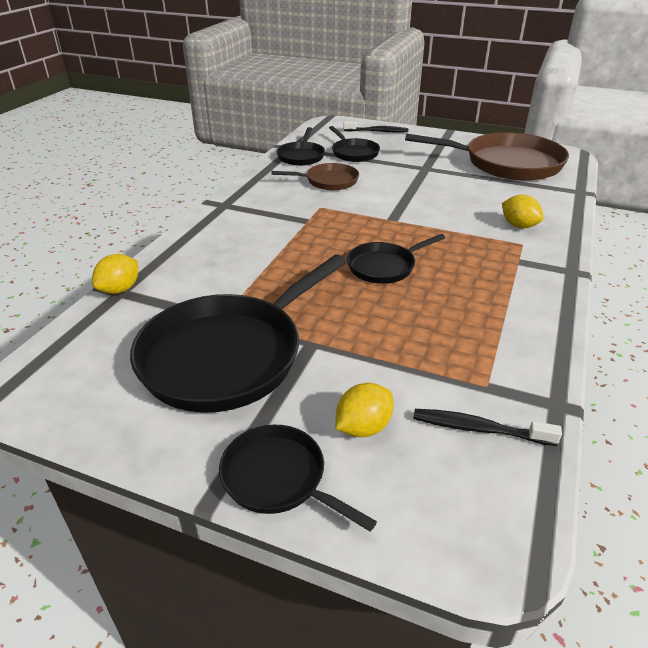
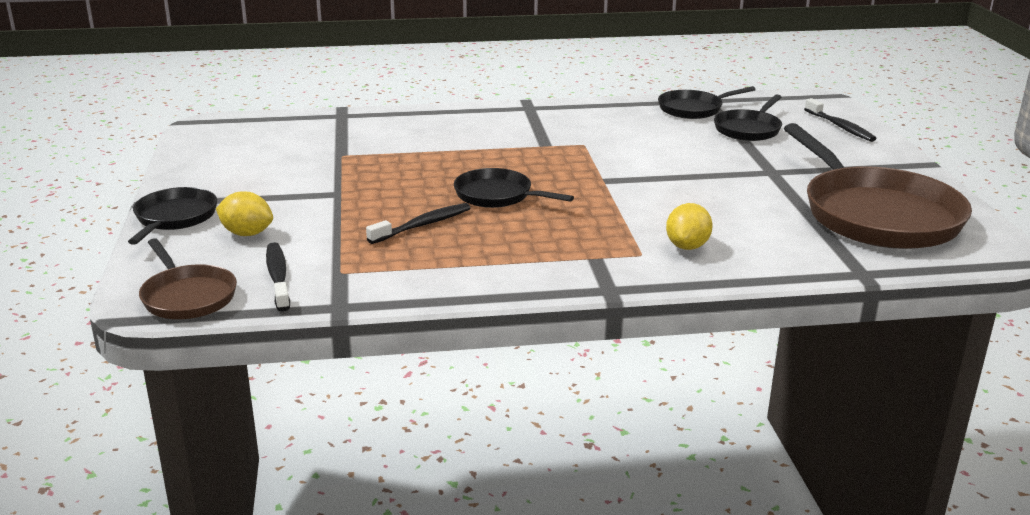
camera: 60 degrees right, 10 degrees down
(120, 289) = (345, 114): yellow lemon -> none
(228, 355) = (295, 170): black pan -> none
(328, 181) = (650, 134): brown pan -> brown pan (187, 296)
(416, 316) = (423, 225): none -> black toothbrush

